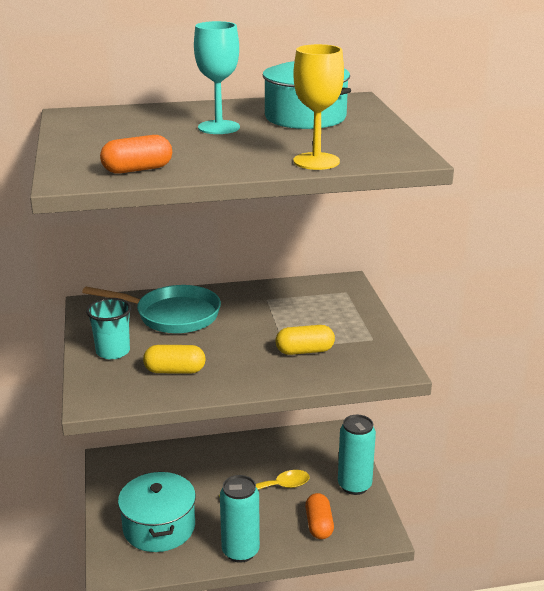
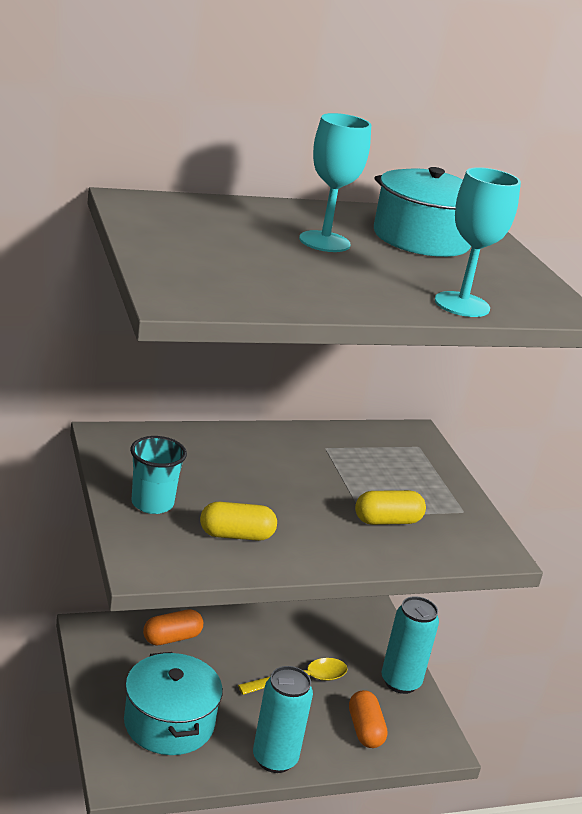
camera: 10 degrees left, 0 degrees up
(137, 169) = (254, 294): orange capsule -> orange capsule (172, 638)
(172, 315) = (215, 460): turquoise pan -> none
(316, 161) = (462, 304): yellow goblet -> turquoise goblet

